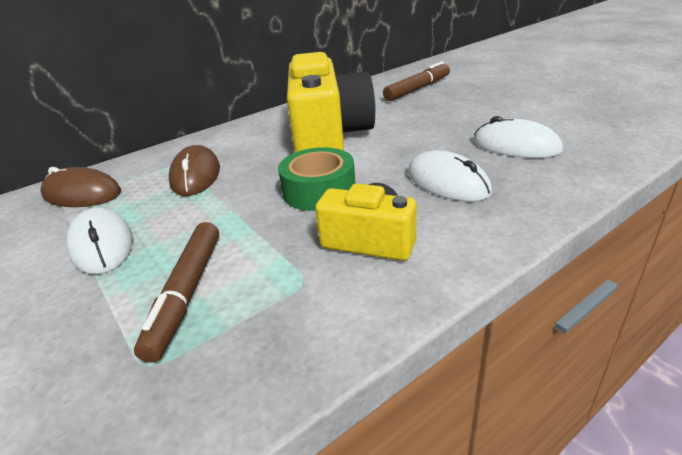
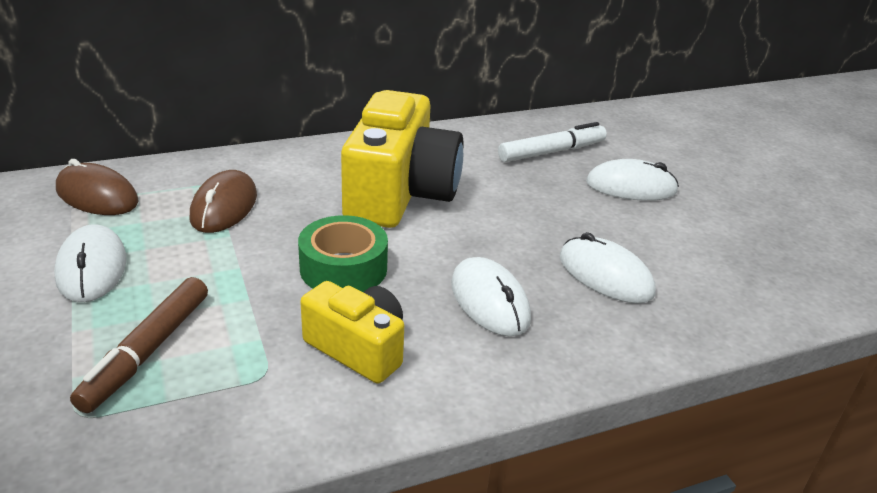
camera: 10 degrees right, 0 degrees up
(417, 89) = (551, 152): brown marker -> white marker
(487, 95) = (631, 187): none -> white mouse

